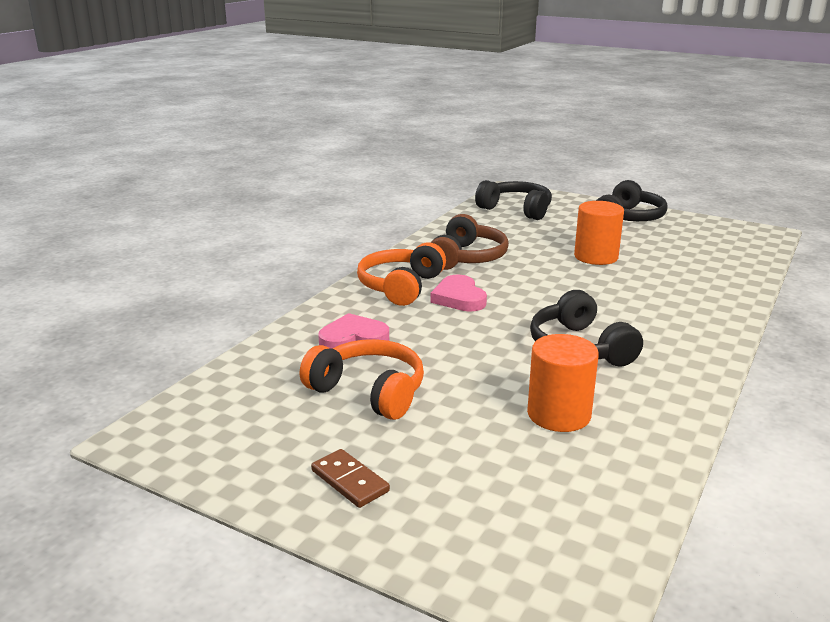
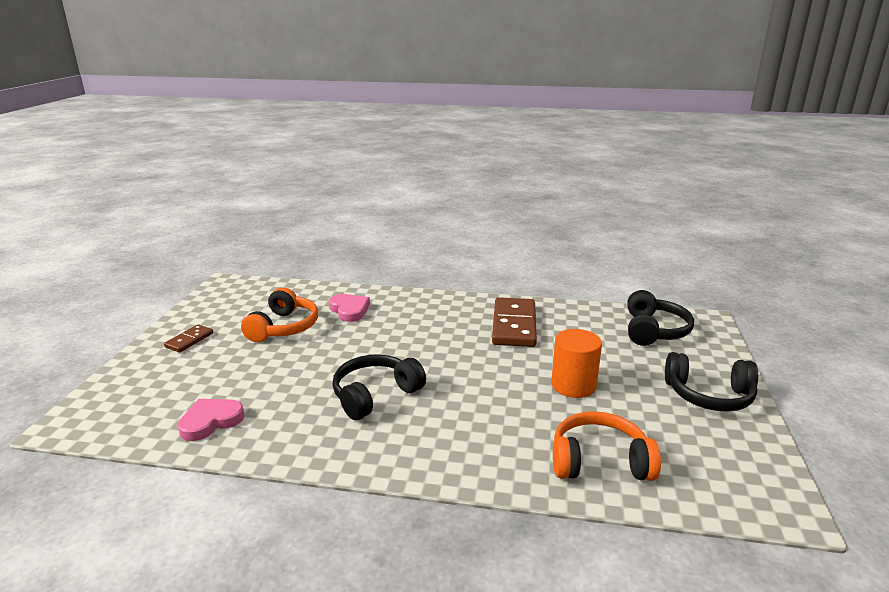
camera: 70 degrees right, 0 degrees up
(400, 286) = (439, 310): orange headphones -> orange headphones (599, 461)
(459, 298) = (433, 334): pink heart -> pink heart (210, 421)
(467, 258) = (514, 325): brown headphones -> brown domino
(559, 414) = (270, 397): orange cylinder -> none

